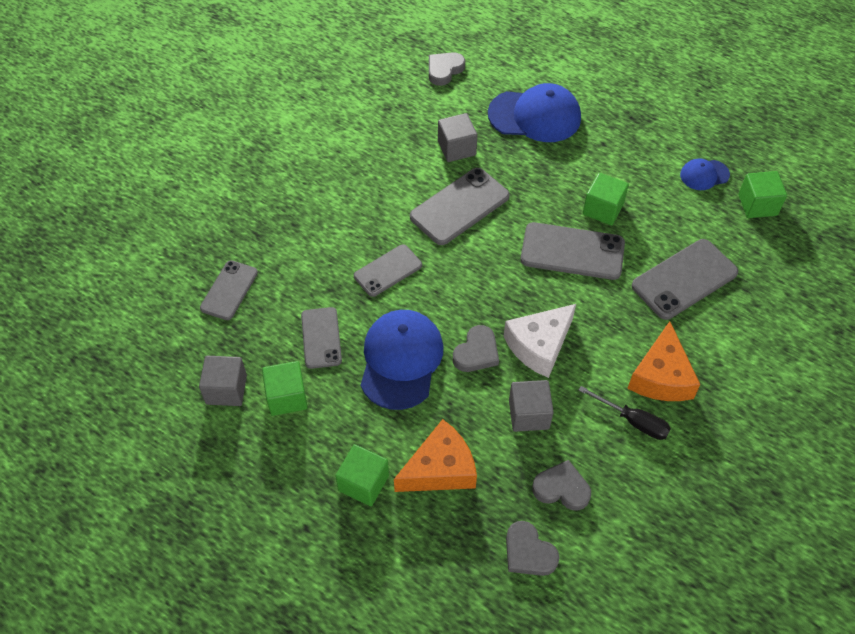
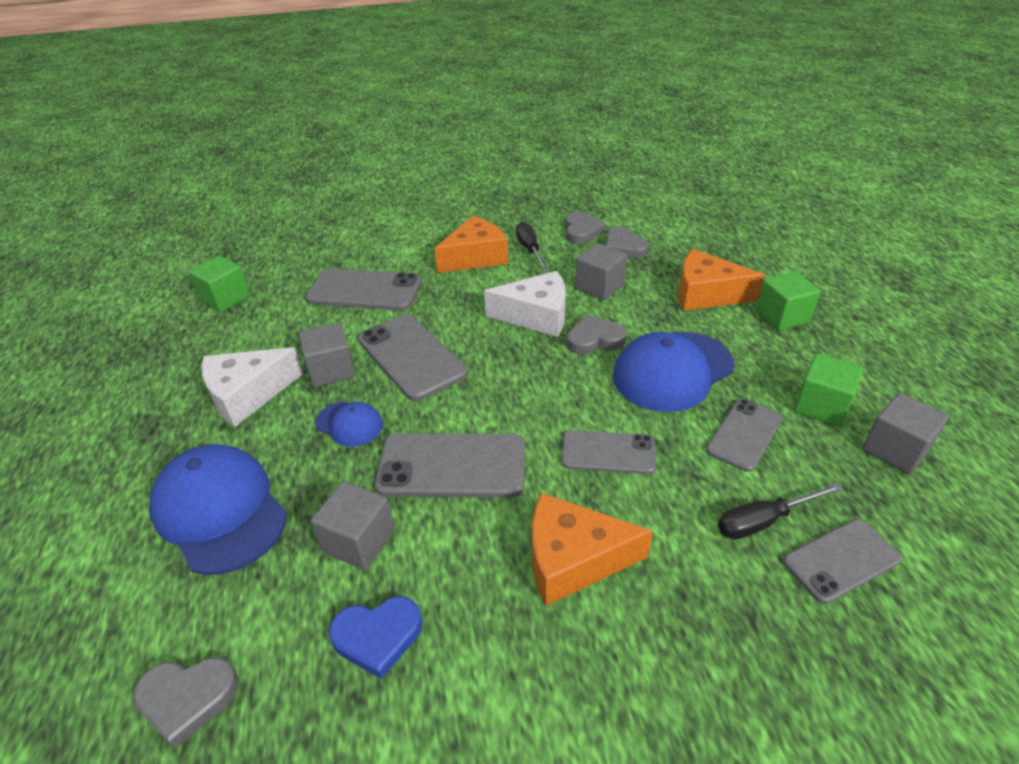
camera: 135 degrees left, 15 degrees down
(278, 286) = (763, 521): none -> black screwdriver
(354, 205) = (573, 559): none -> orange cheese
(403, 127) = (377, 636): none -> blue heart
(528, 552) = (682, 236): grey heart -> grey heart (582, 231)
(603, 209) = (331, 370): green cube -> grey cube
(621, 164) = (248, 394): none -> white cheese
(704, 175) = (211, 340): blue cap -> blue cap (349, 424)

